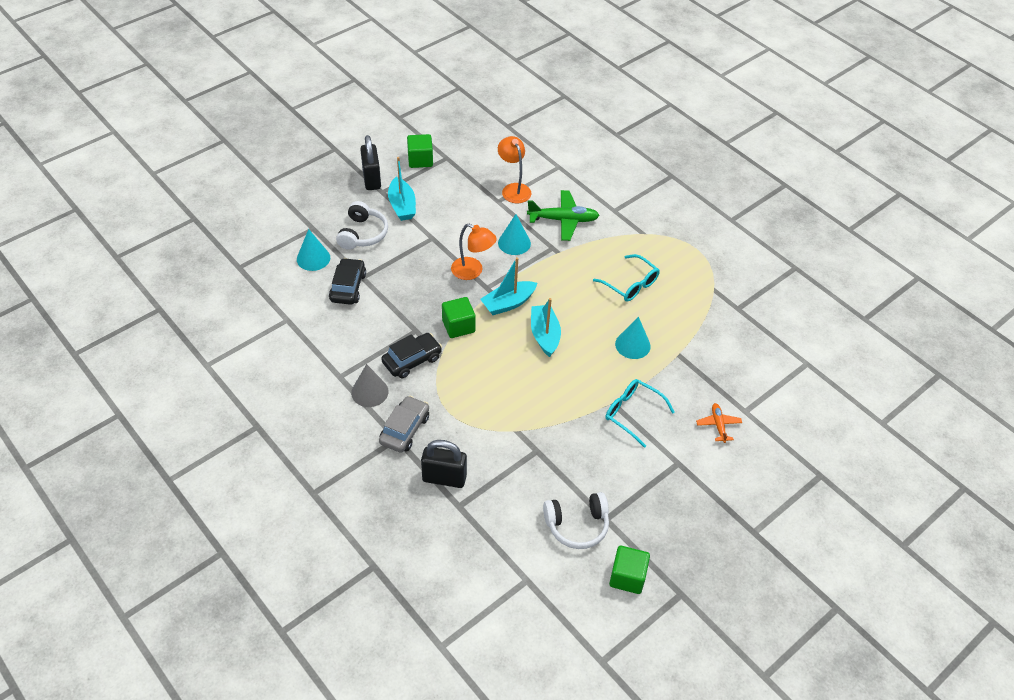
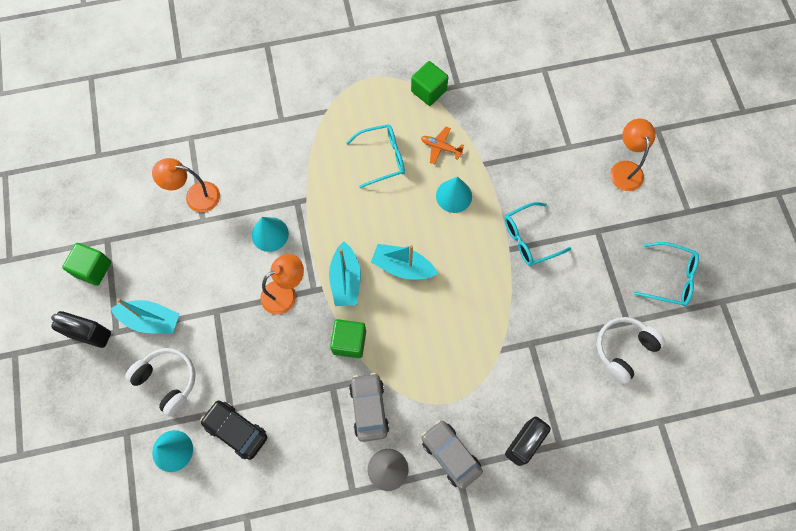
camera: 60 degrees left, 20 degrees up
(412, 360) = (369, 408): black car -> grey car
(563, 220) = (266, 172): green plane -> none
(577, 525) = (624, 349): white headphones -> white headphones turned 150 degrees counterclockwise
(627, 577) = (690, 335): green cube -> green cube (428, 91)
(674, 540) = (671, 278): none -> turquoise glasses
(718, 425) = (574, 176): orange plane -> orange plane (440, 147)
(757, 463) = (625, 169): none -> orange lamp

